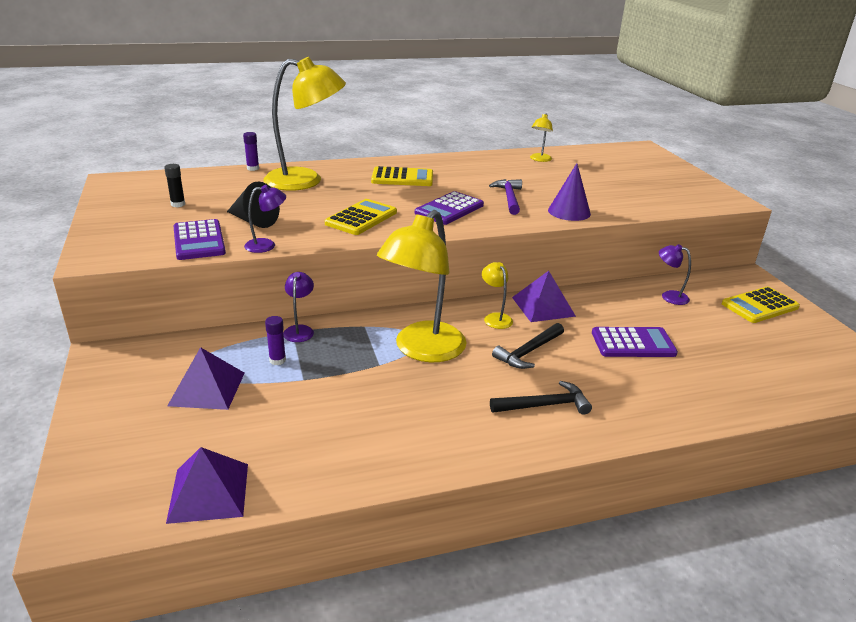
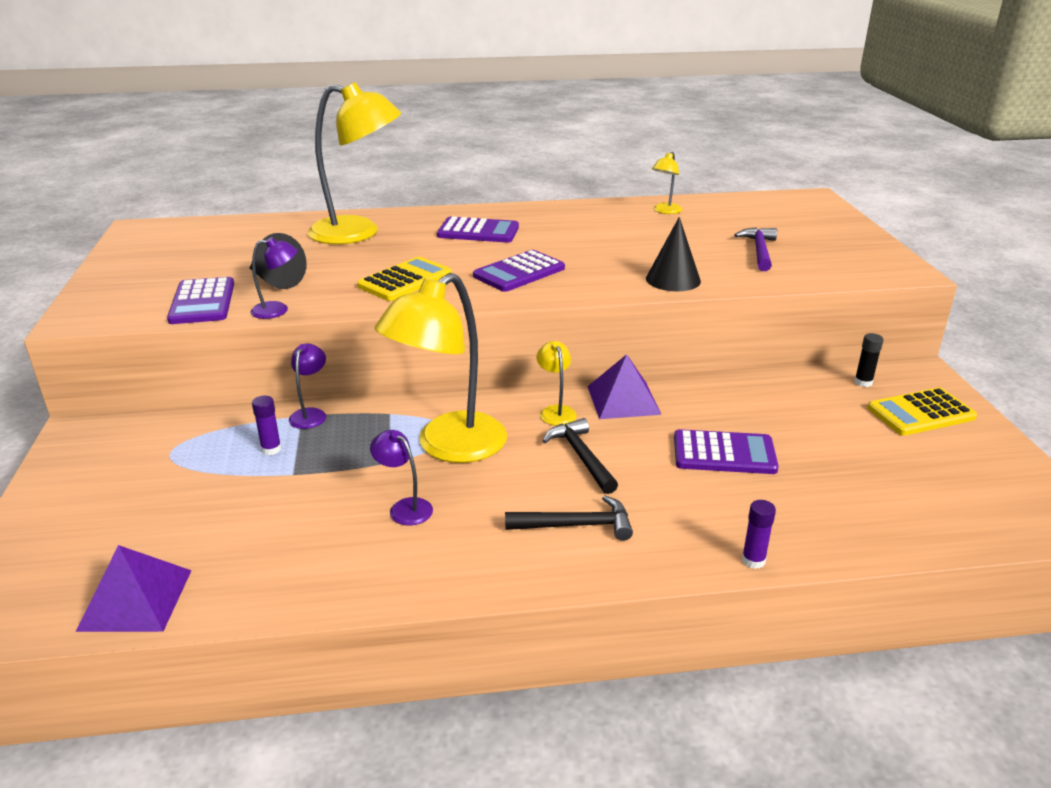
camera: 10 degrees right, 0 degrees up
(178, 204) = (198, 258): black glue stick -> black glue stick (863, 382)
(207, 389) = (178, 478): purple pyramid -> none
(253, 168) = (303, 216): purple glue stick -> purple glue stick (753, 560)
(402, 178) = (478, 231): yellow calculator -> purple calculator
(509, 198) = (602, 260): purple hammer -> purple hammer (759, 251)
(528, 352) = (581, 456): black hammer -> black hammer turned 105 degrees clockwise
(569, 212) = (673, 279): purple cone -> black cone
(669, 296) = (798, 394): purple lamp -> purple lamp (404, 507)

